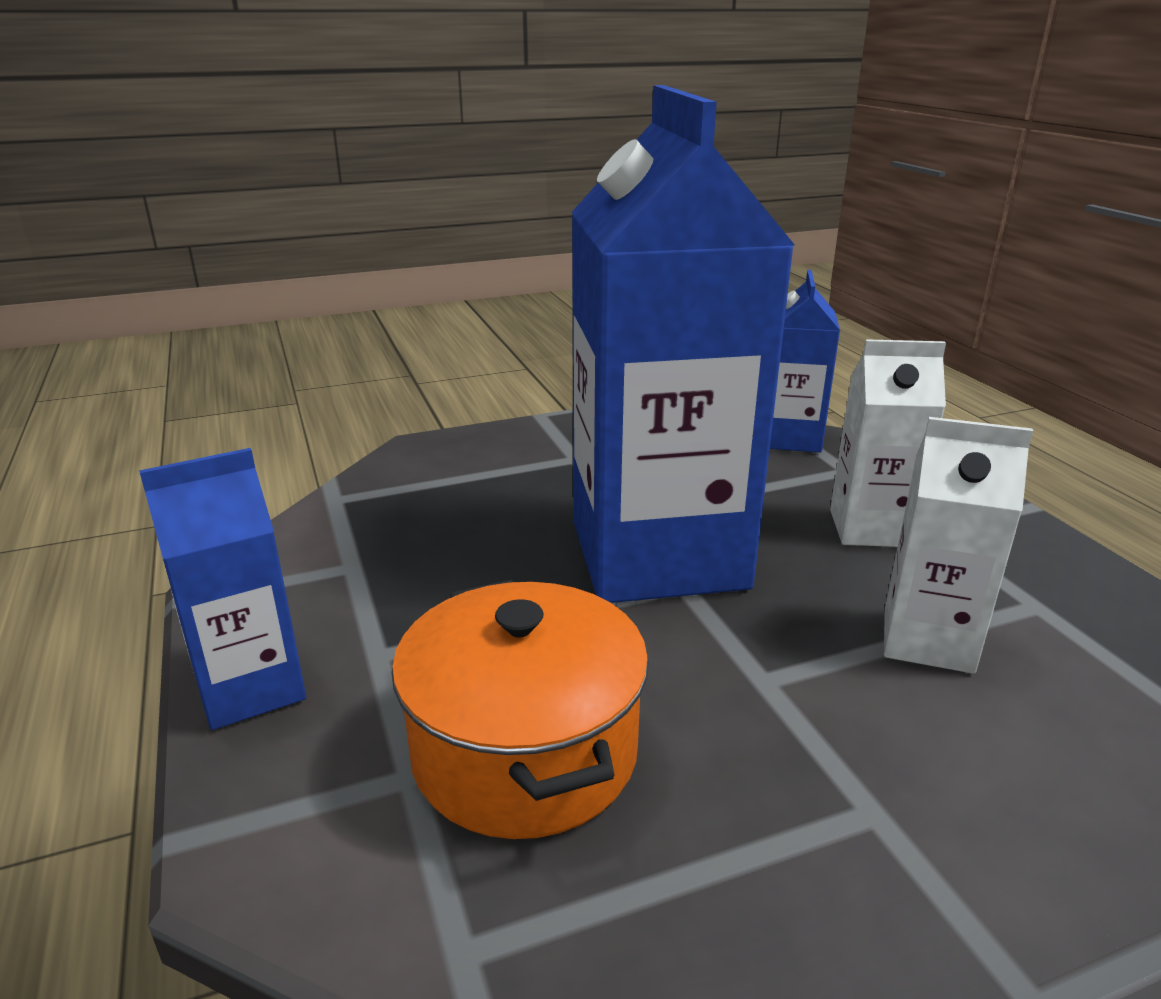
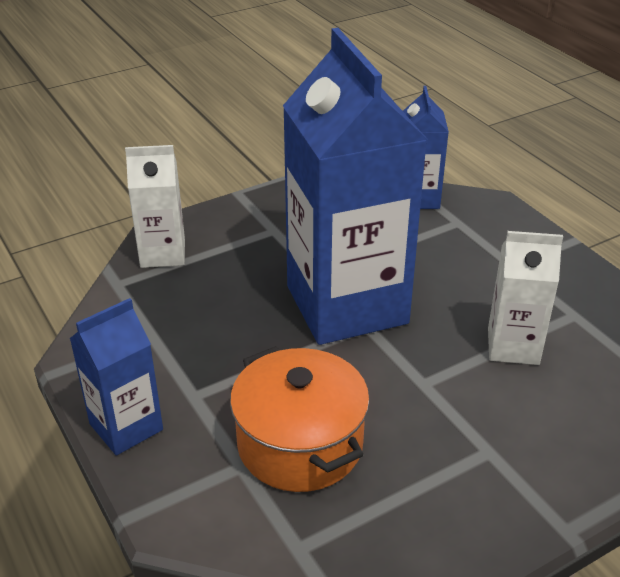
camera: 10 degrees left, 10 degrees up
(870, 528) = (476, 269): white carton -> white carton (163, 253)

